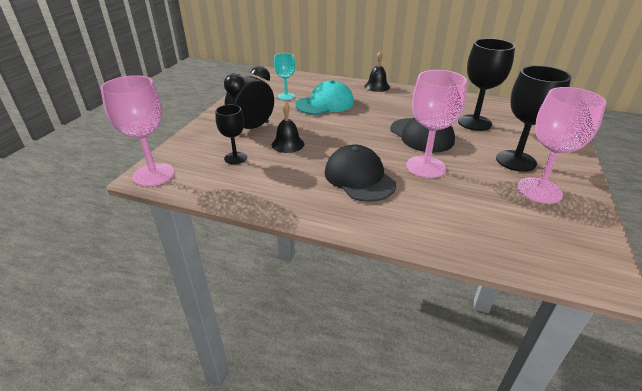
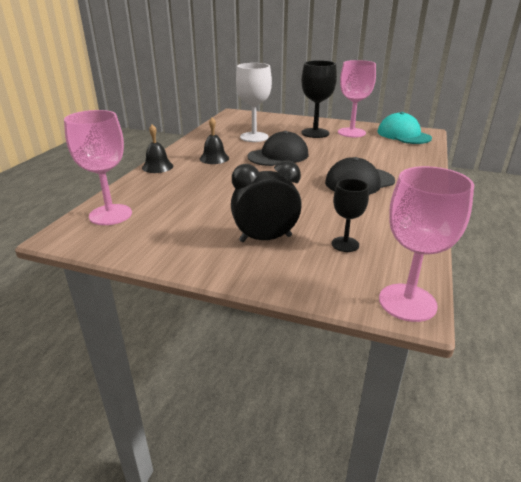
camera: 90 degrees left, 5 degrees down
(252, 128) = (265, 238): black clock -> black clock turned 120 degrees clockwise
(286, 96) = (167, 219): turquoise goblet -> none
(288, 144) = (305, 214): black bell -> black bell (214, 158)
(325, 104) = (199, 194): turquoise cap -> turquoise cap (403, 135)
(425, 167) = (332, 158): pink goblet -> pink goblet (110, 215)
(474, 123) = (254, 137): black goblet -> white goblet

